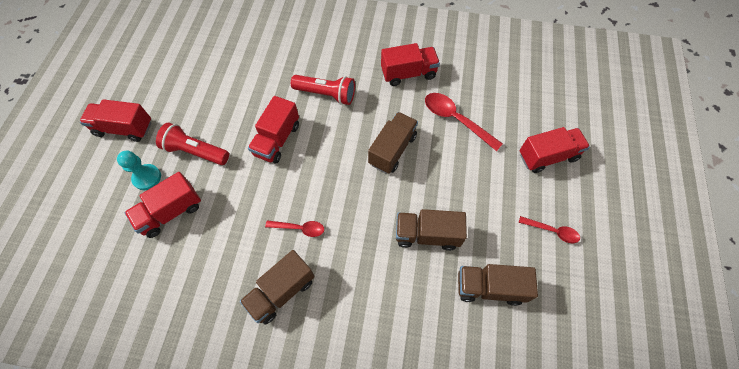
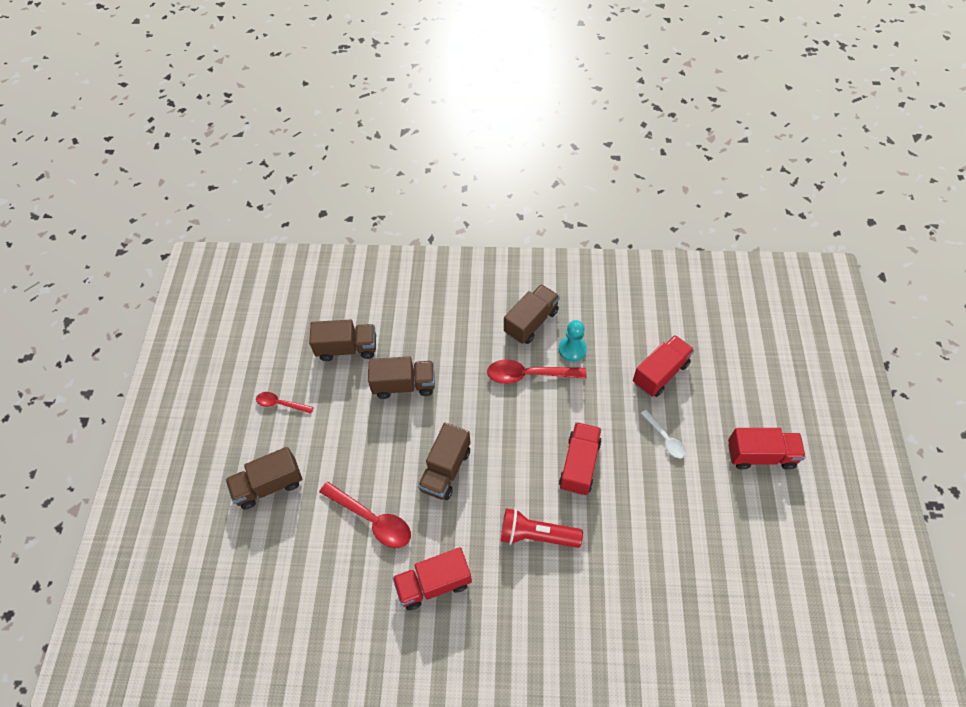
camera: 175 degrees right, 5 degrees down
(147, 178) = (702, 403): turquoise pawn -> turquoise pawn (572, 349)
(195, 151) = (665, 438): red flashlight -> white spoon
(299, 228) = (529, 375): red spoon -> red spoon, size x1.69
(547, 156) = (269, 485): red truck -> brown truck

